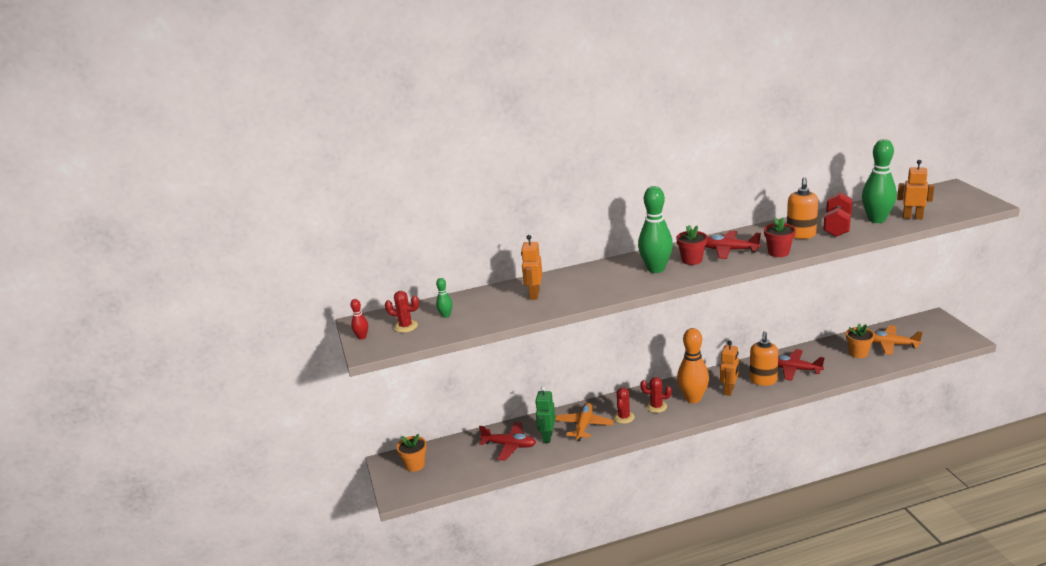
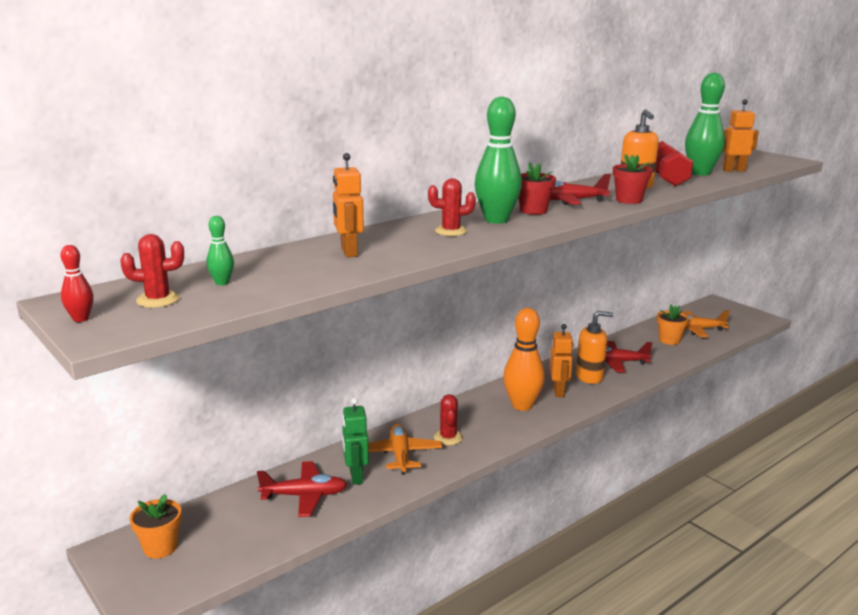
camera: 25 degrees left, 5 degrees down
(656, 406) = (482, 420): red cactus -> red cactus (451, 231)
(763, 380) = (589, 377): orange soap dispenser -> orange soap dispenser turned 90 degrees counterclockwise

